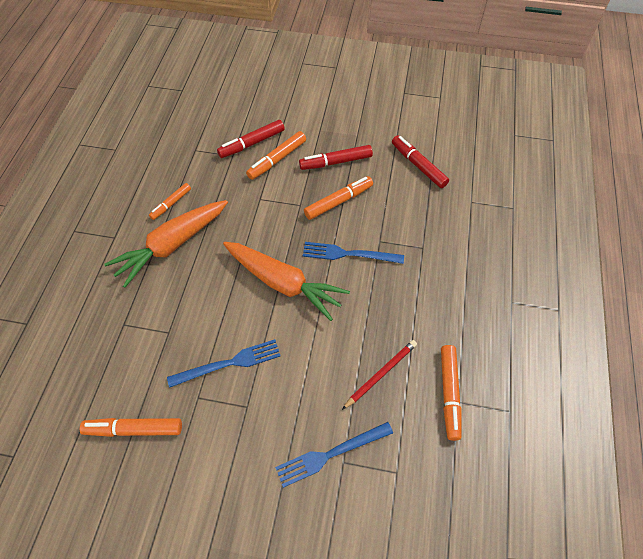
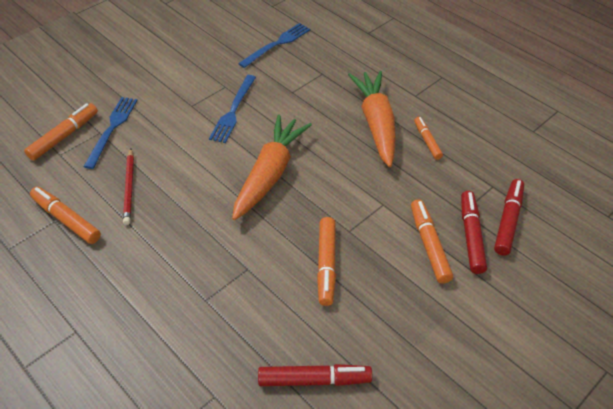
camera: 125 degrees right, 10 degrees down
(134, 429) = (235, 52): orange marker -> orange marker (64, 136)
(284, 283) = (270, 173): orange carrot -> orange carrot turned 135 degrees clockwise
(335, 162) = (385, 296): red marker -> red marker (508, 221)
(348, 254) = (256, 234): blue fork -> blue fork (277, 44)

